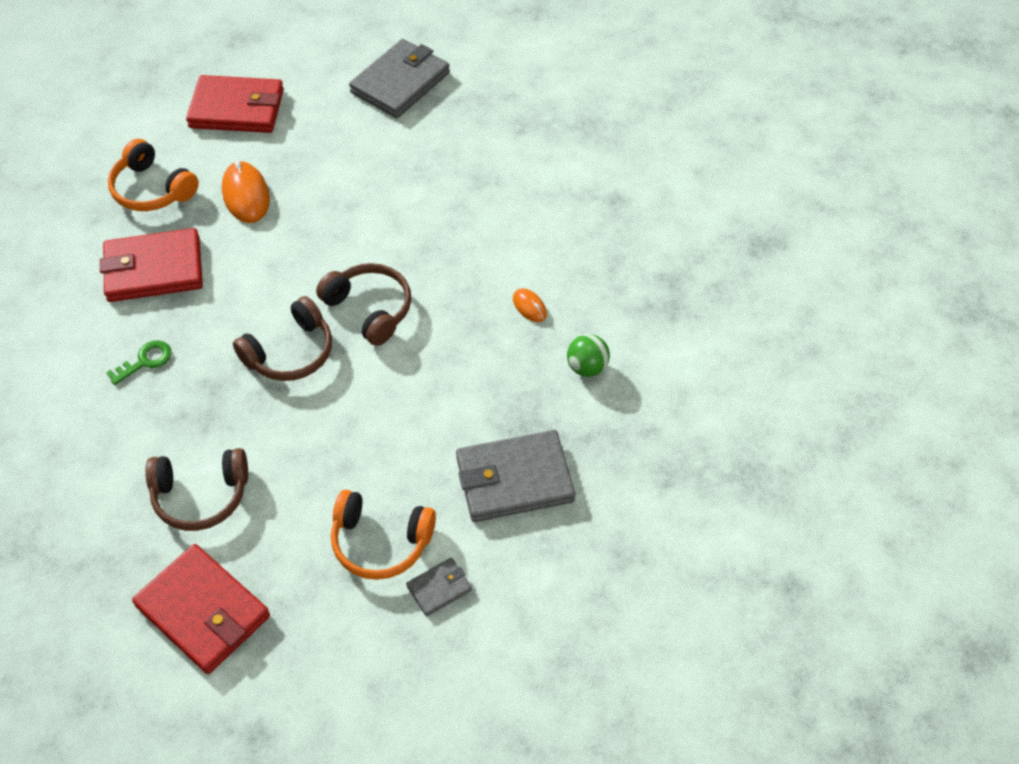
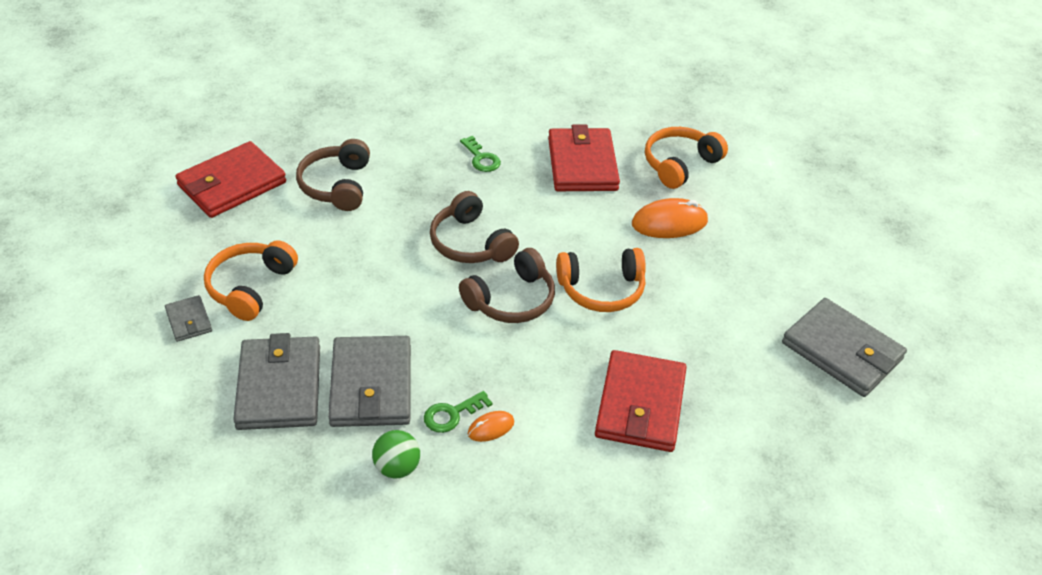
camera: 95 degrees right, 10 degrees down
(237, 109) = (790, 221): red wallet -> red wallet (640, 405)
(347, 241) = (601, 290): none -> orange headphones
(498, 404) = (371, 385): none -> grey wallet
(520, 336) = (452, 414): none -> green key

